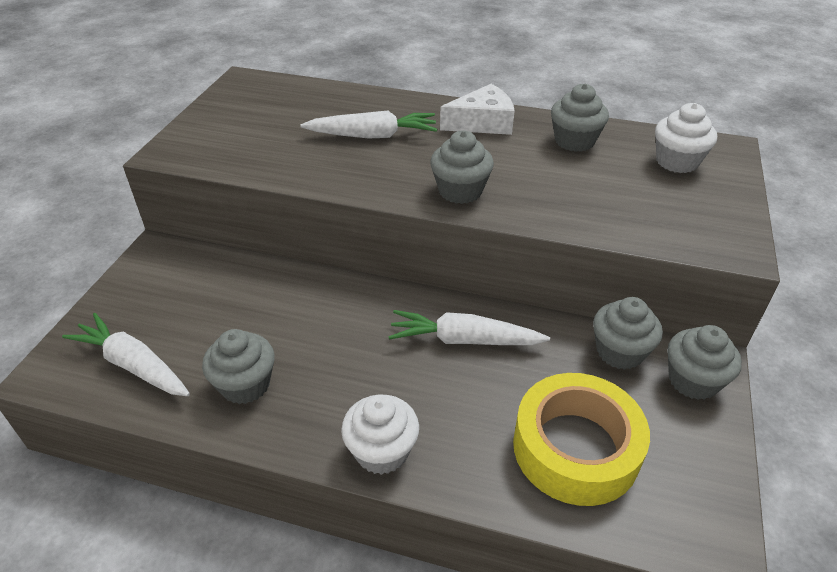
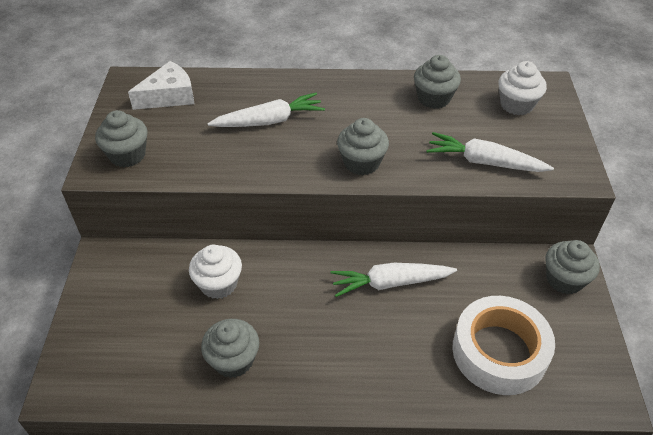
camera: 15 degrees left, 5 degrees up
(133, 365) = (132, 365): white carrot -> white carrot (484, 162)
(382, 451) = (361, 389): white cupcake -> white cupcake (218, 284)
(482, 123) = (355, 92): white cheese -> white cheese (169, 96)
(575, 448) = (499, 352): yellow tape -> white tape
(619, 352) = (507, 267): grey cupcake -> grey cupcake (127, 155)

